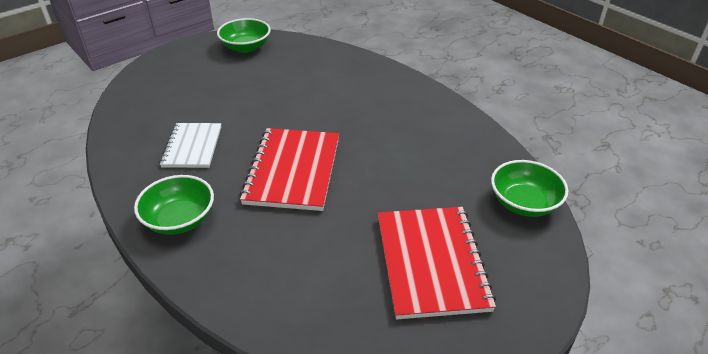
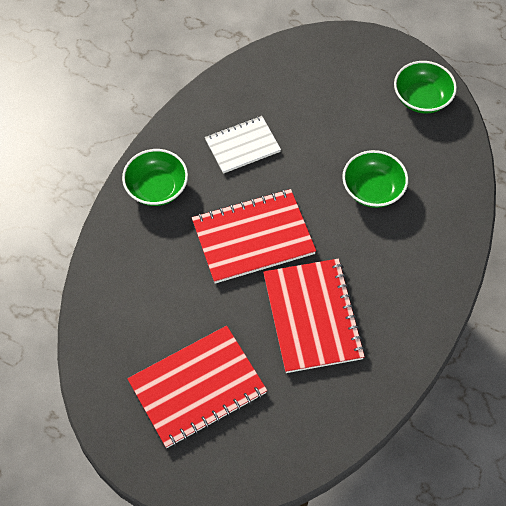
camera: 65 degrees right, 20 degrees up
(398, 160) = (312, 316): none -> red notebook
(524, 203) = (308, 443): green bowl -> green bowl (372, 189)

